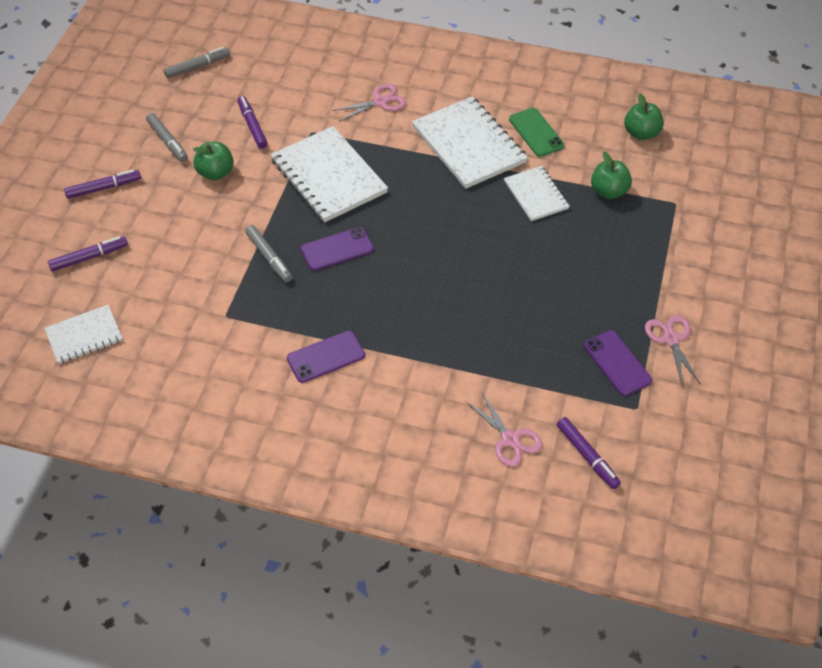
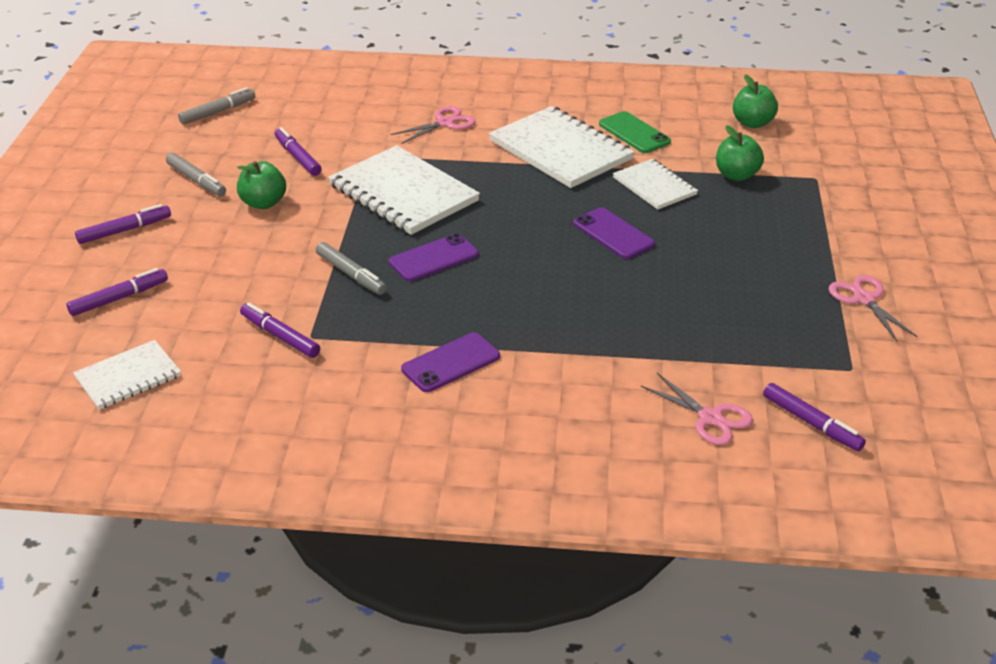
camera: 10 degrees left, 15 degrees down
(202, 312) = (280, 336): none -> purple marker
(617, 363) = (810, 328): purple phone -> purple phone (613, 234)

